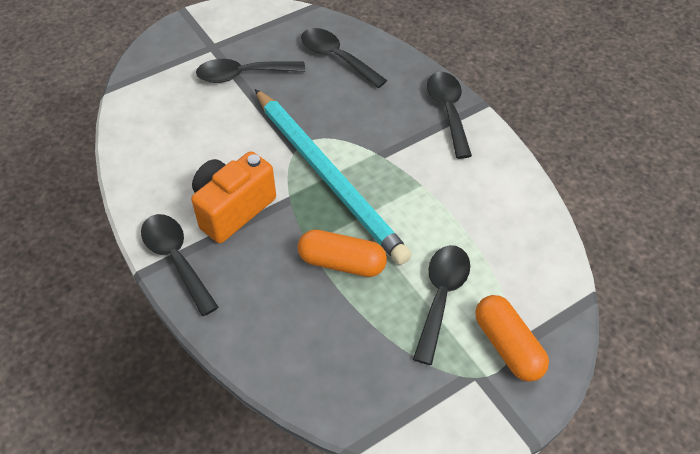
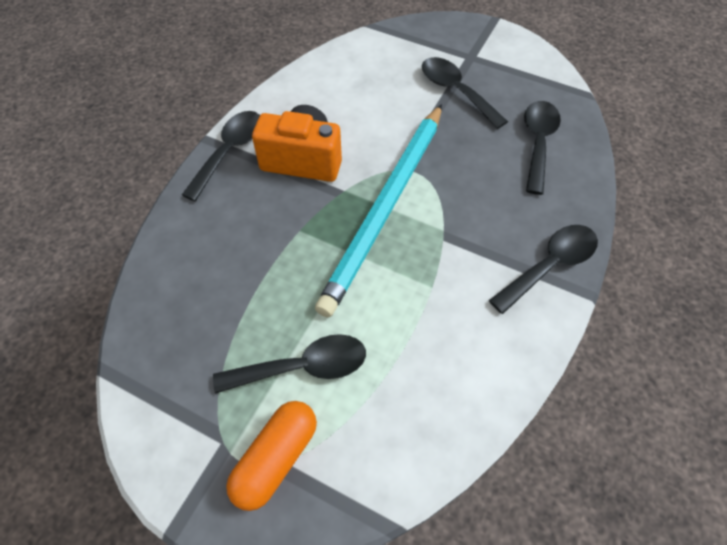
camera: 60 degrees right, 5 degrees up
(342, 262) = (294, 265): orange capsule -> none

